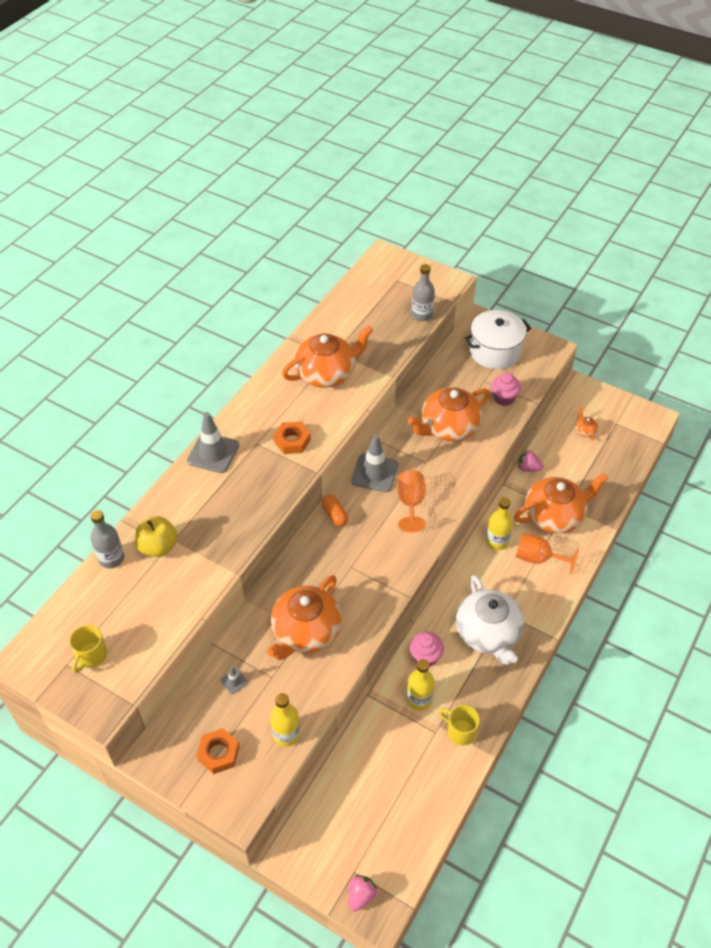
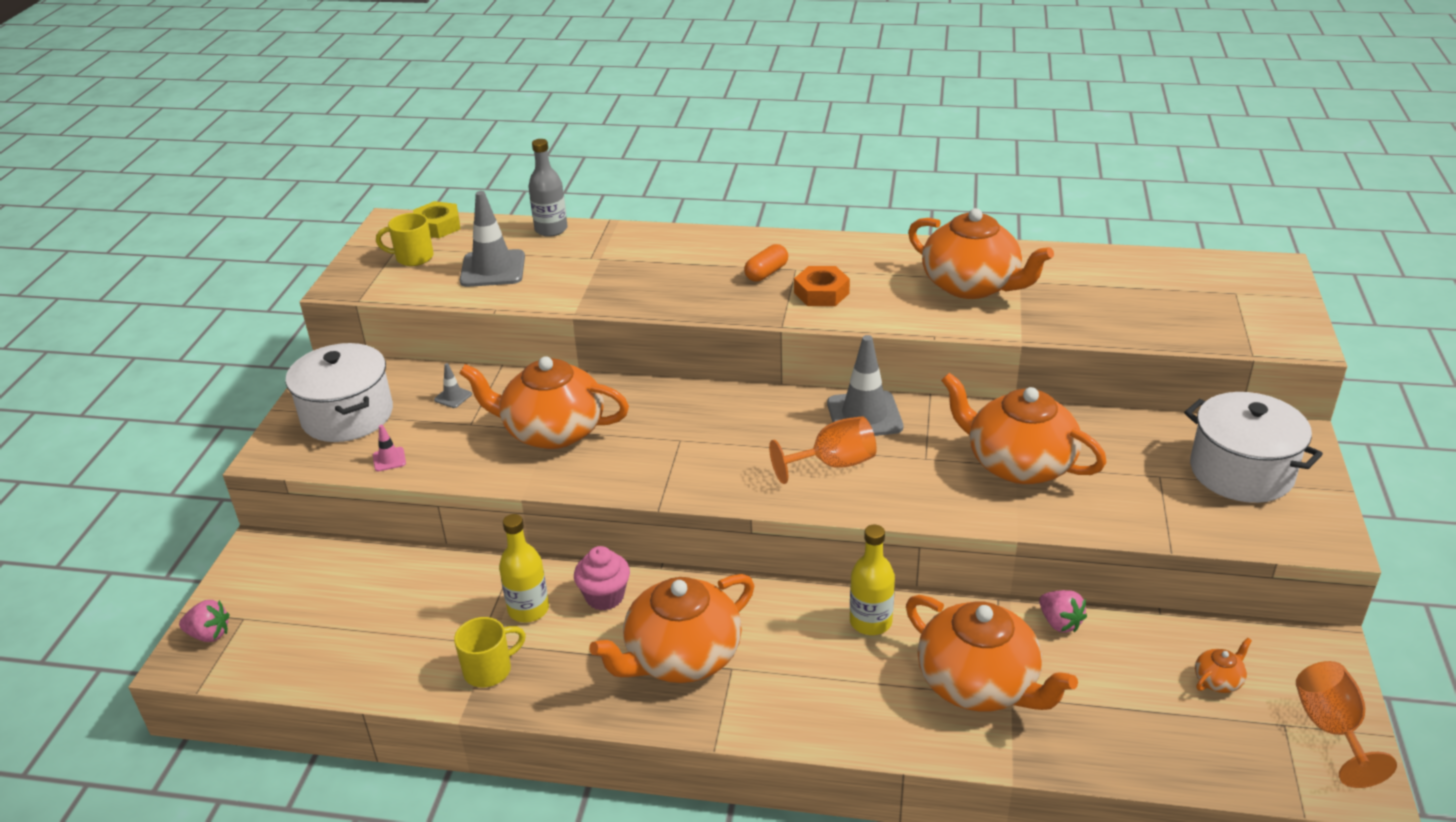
camera: 70 degrees right, 15 degrees down
(52, 630) = (438, 226): none -> yellow nut
(158, 547) = (584, 252): yellow apple -> none
(213, 453) = (754, 244): grey traffic cone -> grey traffic cone (493, 269)
(218, 753) = (347, 415): orange nut -> white pot
(286, 734) = (389, 459): yellow bottle -> pink traffic cone
(334, 515) = (761, 401): orange capsule -> orange capsule (766, 273)
(422, 315) = (1185, 334): grey bottle -> none
(460, 731) = (489, 670): yellow mug -> yellow mug turned 45 degrees clockwise
(488, 633) = (681, 657): white teapot -> orange teapot
(504, 398) = (1142, 508): pink cupcake -> none
(528, 468) = (1059, 623): pink strawberry -> pink strawberry turned 150 degrees clockwise
(538, 558) = (869, 683): orange goblet -> orange goblet (1331, 729)

